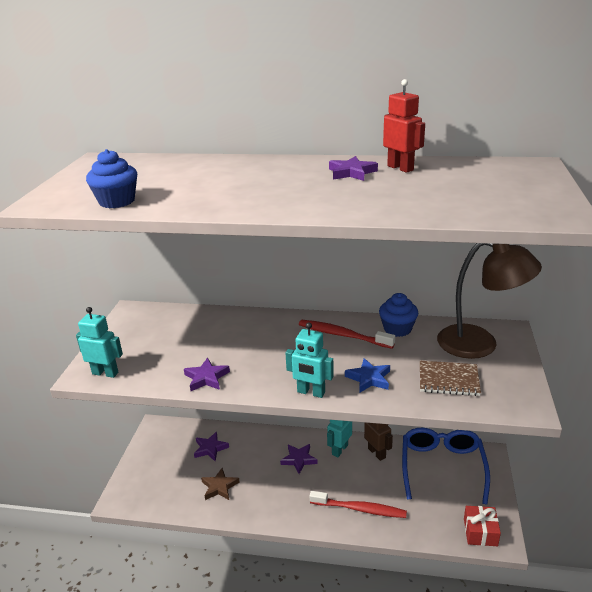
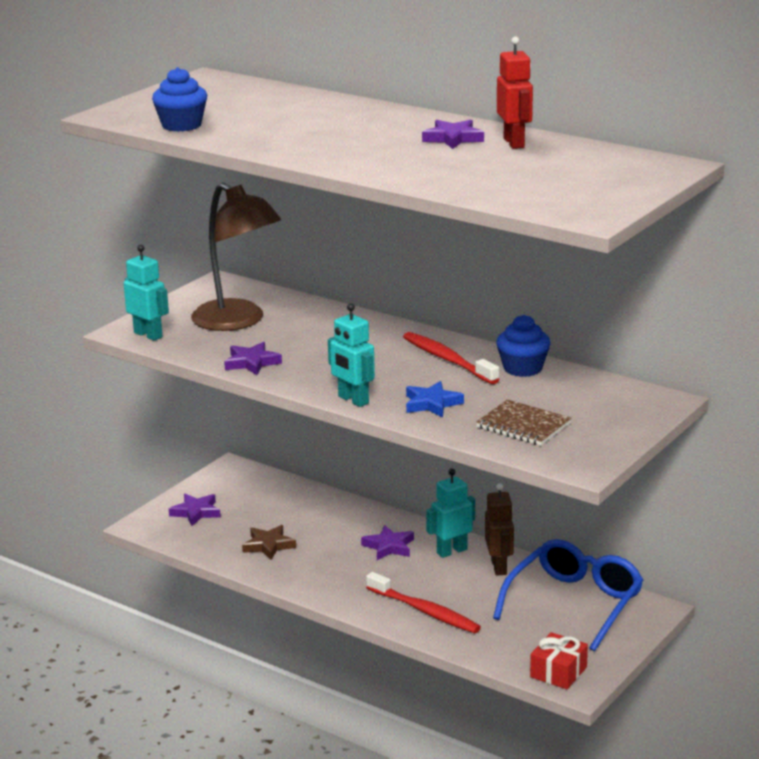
camera: 25 degrees right, 5 degrees down
(210, 448) = (285, 507): purple star -> purple star (196, 512)
(480, 344) = (607, 404): brown lamp -> brown lamp (238, 321)

